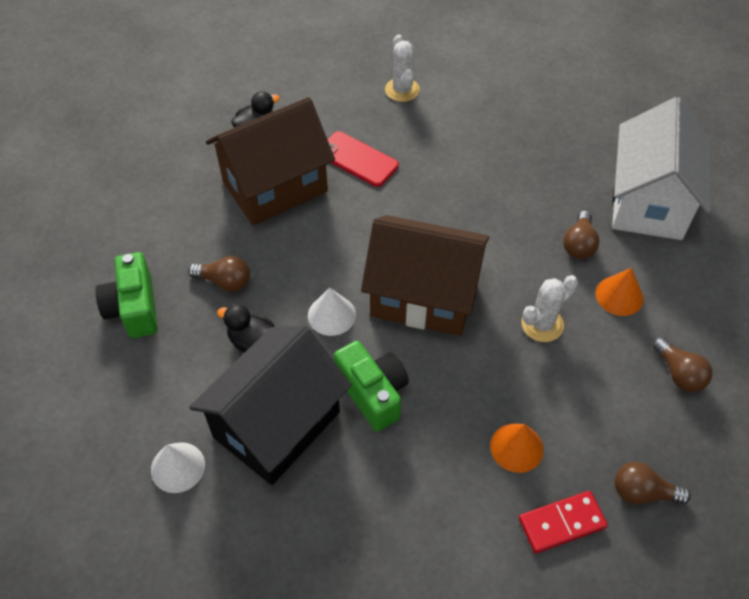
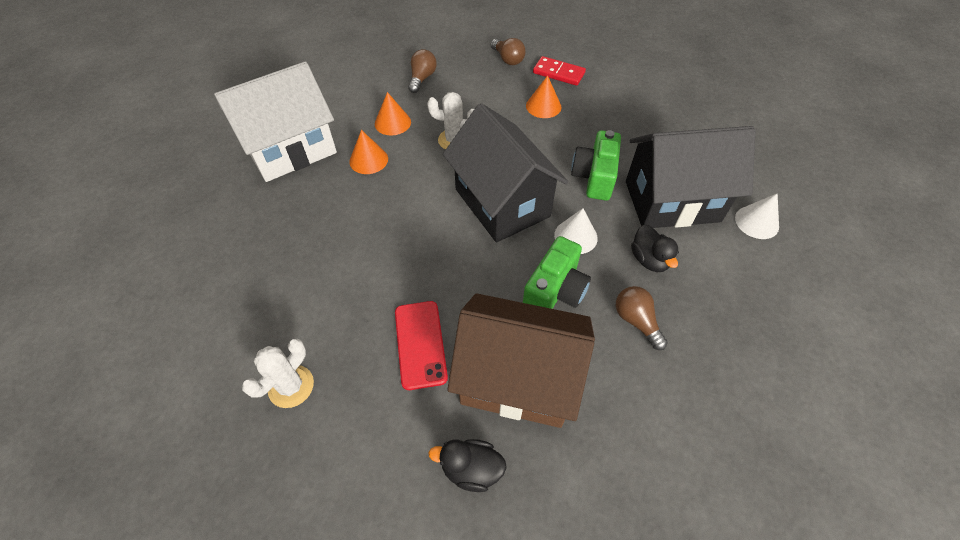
camera: 135 degrees left, 0 degrees up
(134, 308) = (732, 357): green camera -> green camera (555, 290)
(423, 296) = (502, 203): brown house -> black house
(579, 244) = (368, 160): brown light bulb -> orange cone

